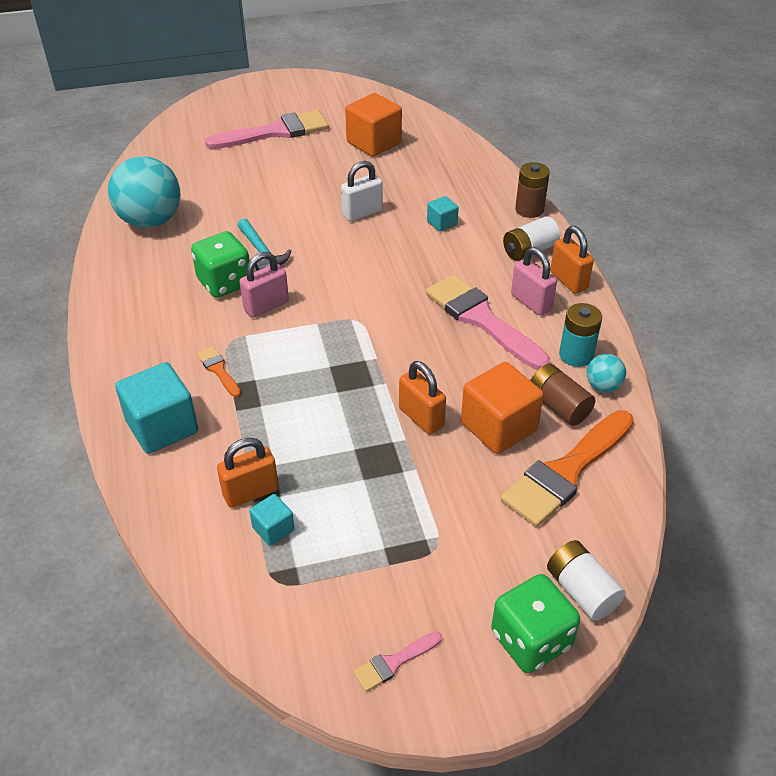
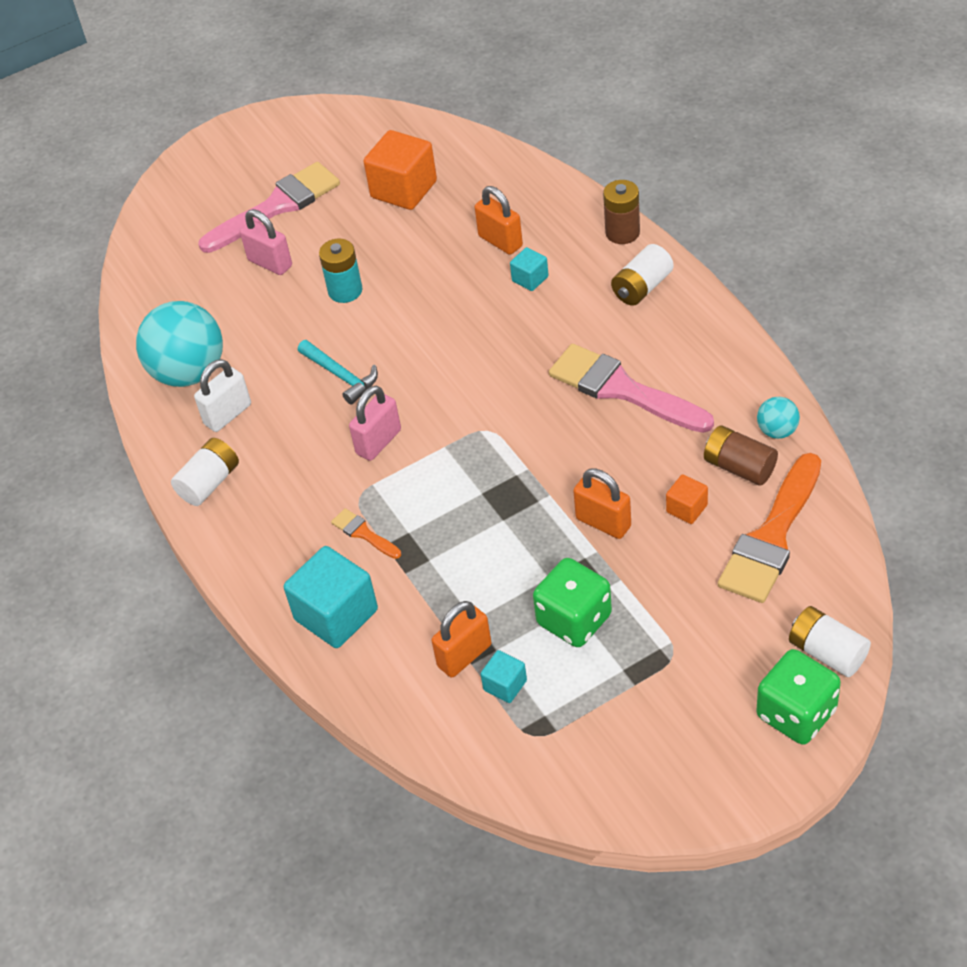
camera: 10 degrees left, 5 degrees up
(120, 300) = (209, 483): none -> white battery
(225, 282) = (317, 427): green dice -> green dice (574, 620)
(362, 213) = (433, 291): white padlock -> white padlock (228, 414)
(394, 662) = (678, 774): pink brush -> none
(498, 427) = (687, 508): orange cube -> orange cube, size x0.51
(531, 302) = (667, 353): pink padlock -> pink padlock (270, 263)
(568, 281) = (698, 314): orange padlock -> orange padlock (500, 241)
(576, 355) = (737, 402): turquoise battery -> turquoise battery (345, 291)

